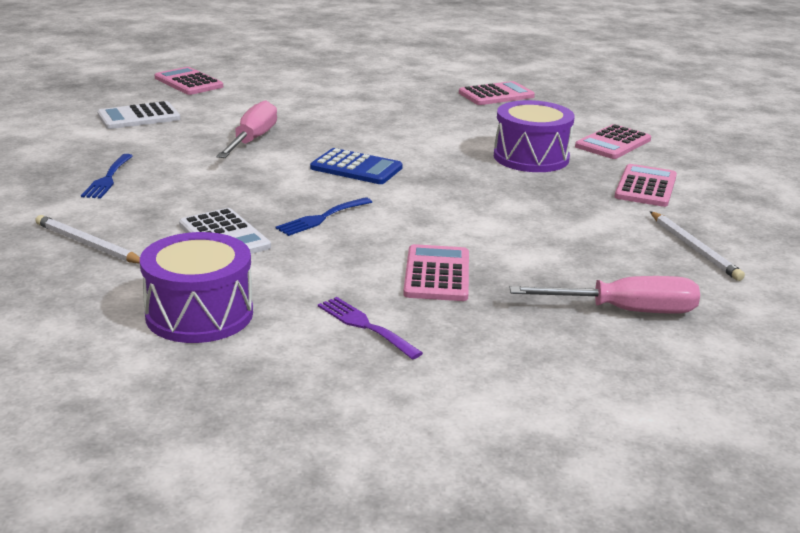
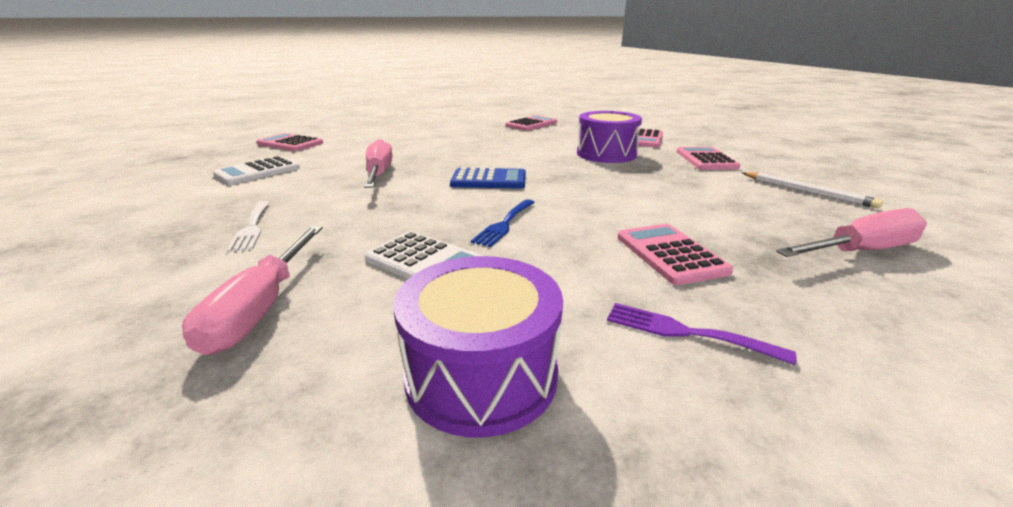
camera: 20 degrees left, 0 degrees up
(88, 244) = (261, 308): white pencil -> pink screwdriver
(108, 179) = (252, 227): blue fork -> white fork

